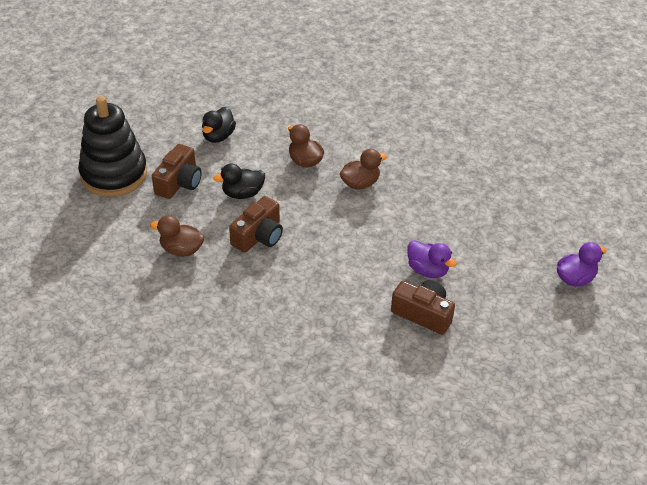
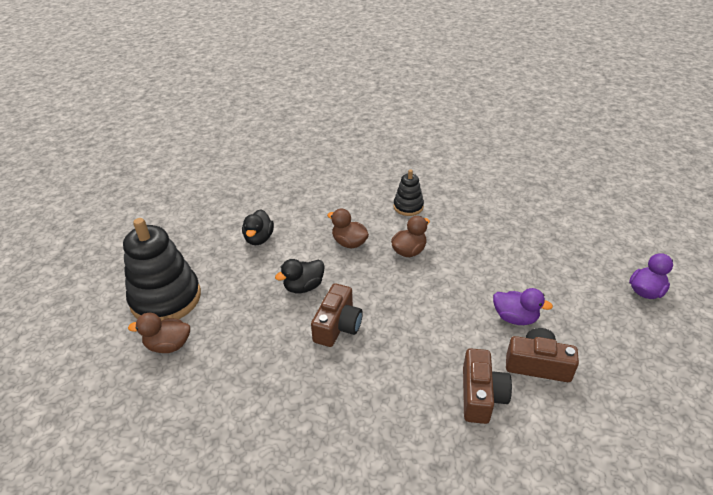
camera: 15 degrees left, 5 degrees down
(179, 182) = (236, 291): brown camera -> brown camera (481, 395)
(181, 250) = (263, 361): brown duck -> brown duck (168, 345)
(383, 137) = (408, 207): none -> black stacking toy

